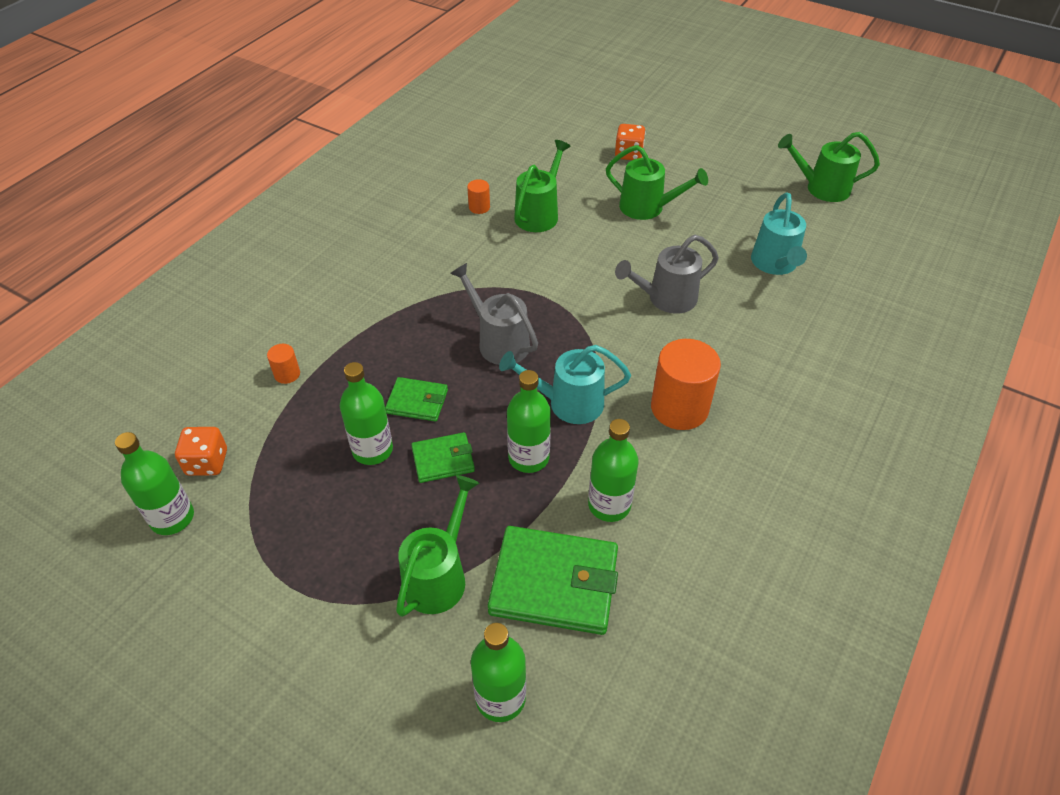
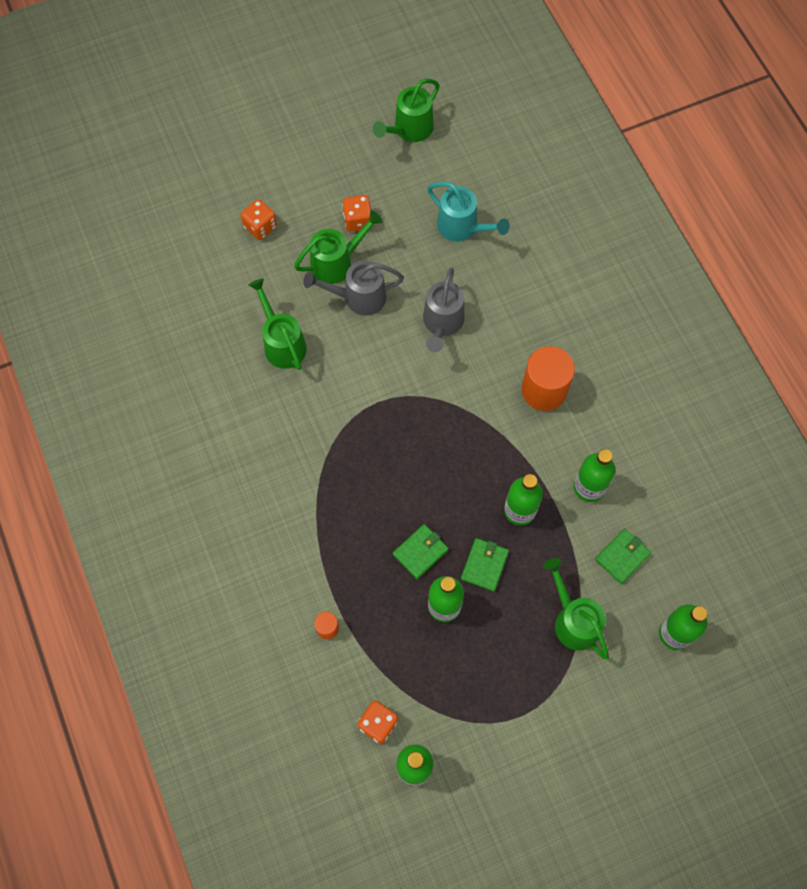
camera: 55 degrees left, 20 degrees up
(479, 207) = (238, 382): orange cylinder -> none
(498, 341) = (401, 463): grey watering can -> grey watering can (358, 297)
(554, 583) = (622, 557): green wallet -> green wallet, size x0.54
(567, 403) = (491, 456): turquoise watering can -> none
(700, 201) = (358, 220): none -> orange dice

